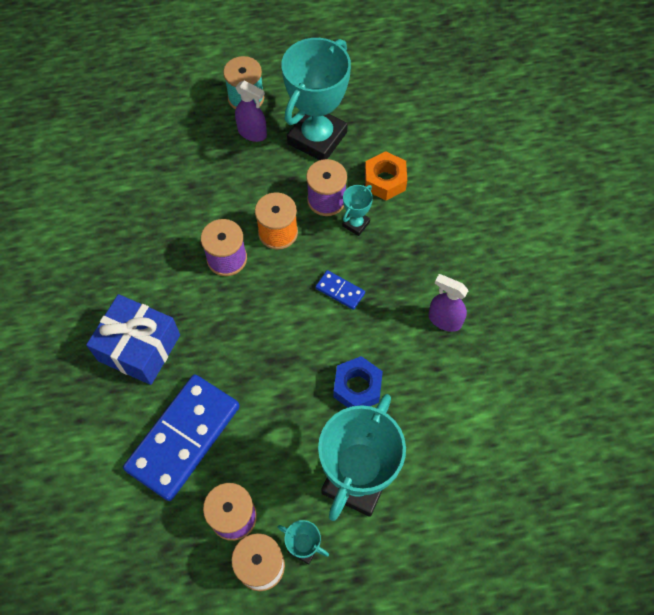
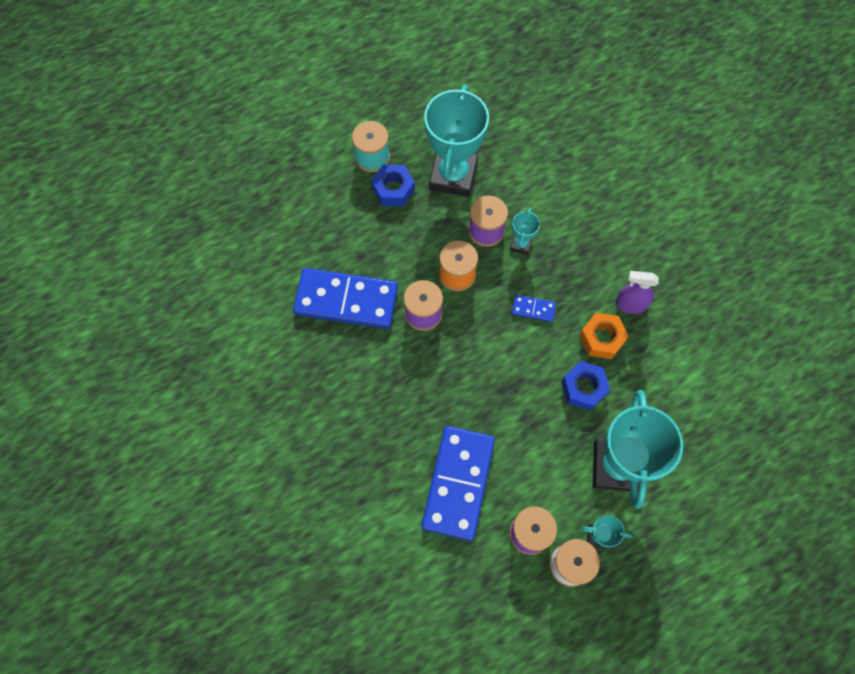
camera: 20 degrees left, 5 degrees up
(139, 348) = (383, 419): blue gift -> none
(157, 222) = (346, 300): none -> blue domino
(252, 133) = (393, 189): purple spray bottle -> blue nut
(385, 181) = (529, 196): orange nut -> orange nut (601, 338)

